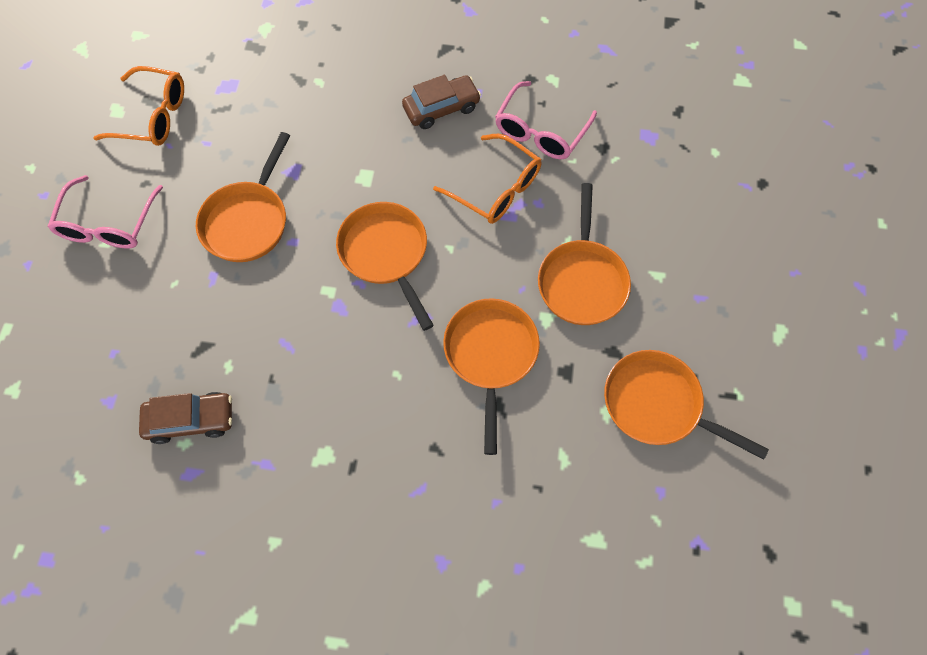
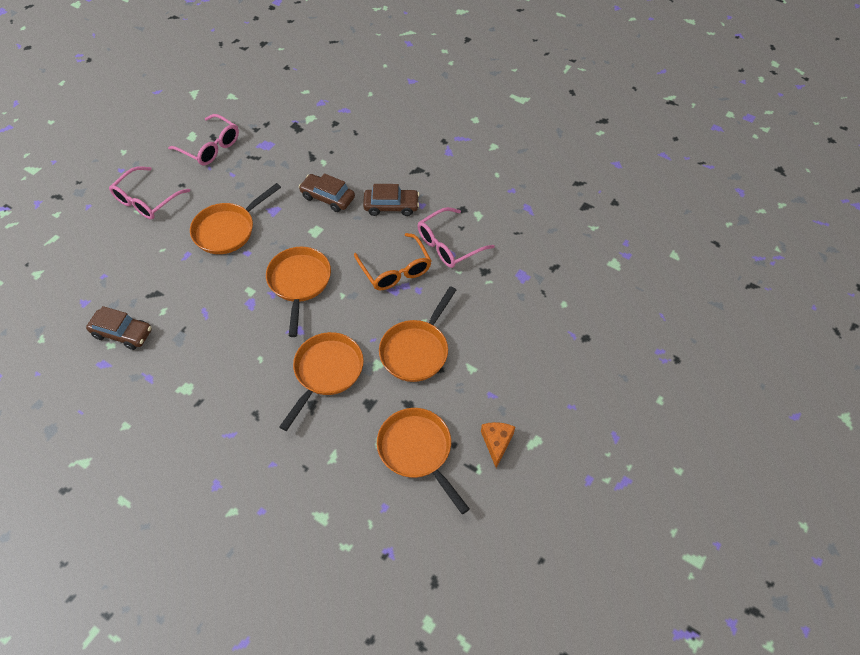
camera: 25 degrees right, 10 degrees down
(153, 116) = (210, 147): orange glasses -> pink glasses
(353, 127) = (327, 197): none -> brown car
(740, 353) = (496, 443): none -> orange cheese

